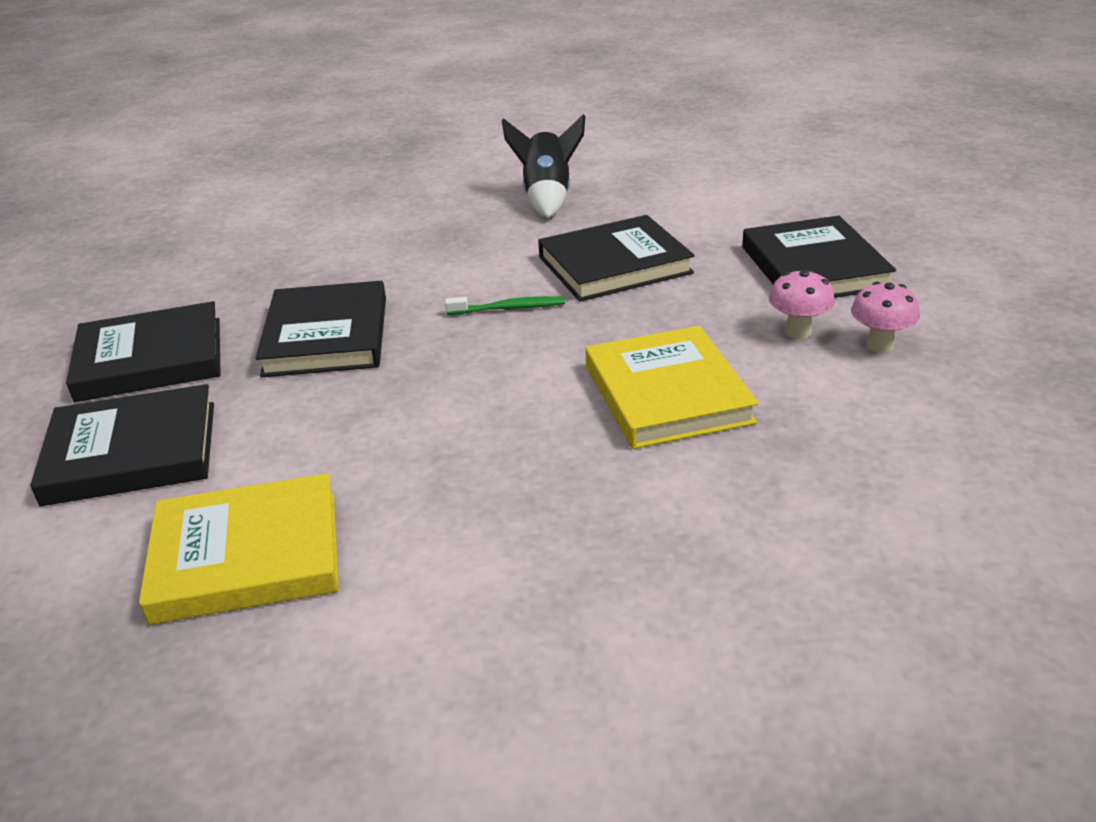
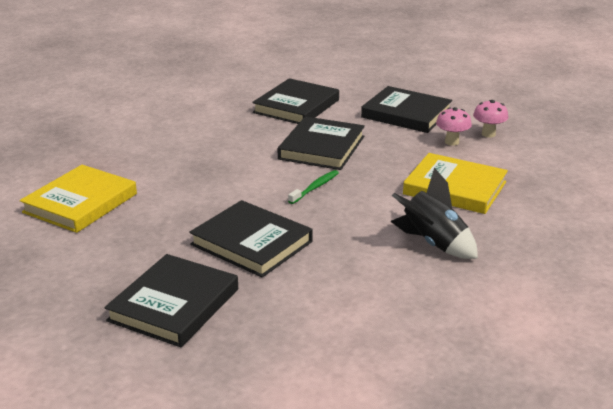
camera: 50 degrees left, 5 degrees down
(132, 453) = (277, 344): black book -> black book (296, 106)
(247, 556) = (433, 340): yellow book -> yellow book (80, 203)
(547, 198) = (217, 130): black rocket -> black rocket (433, 243)

